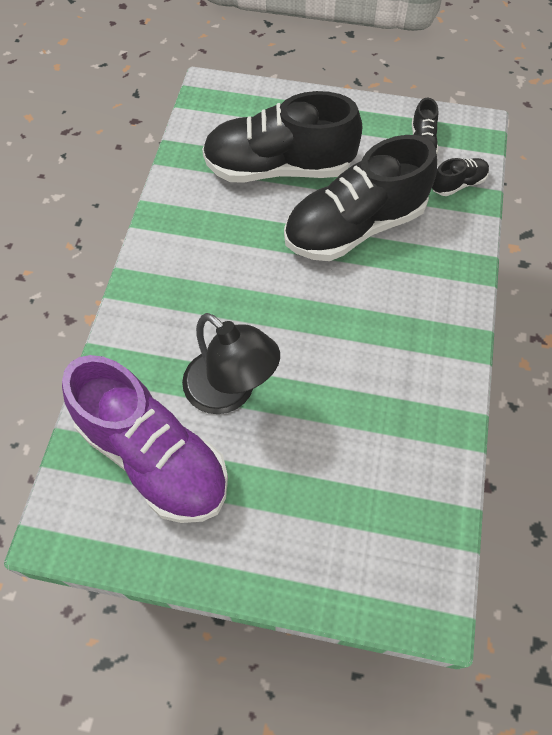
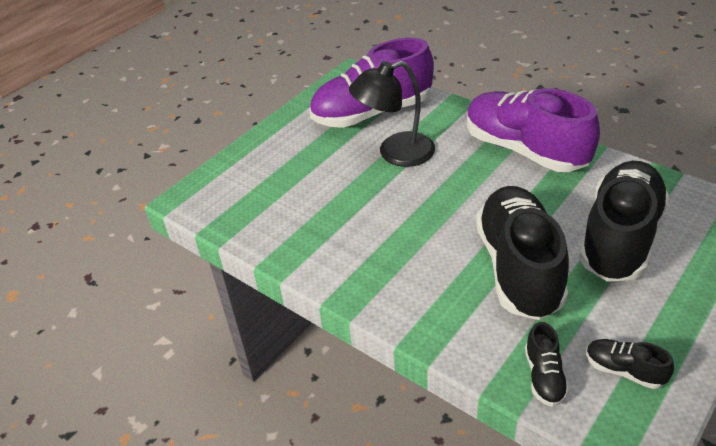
camera: 120 degrees right, 20 degrees down
(174, 266) = (524, 150): none -> purple shoe

